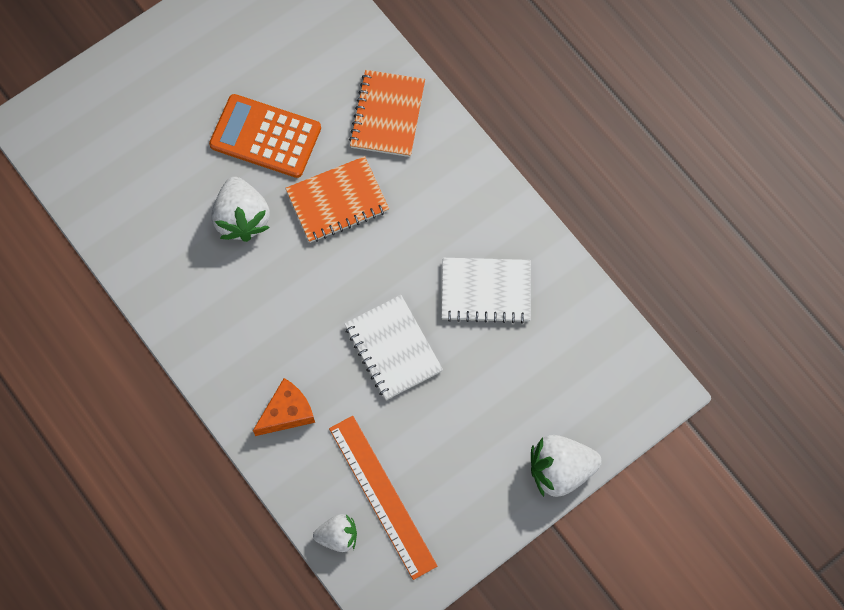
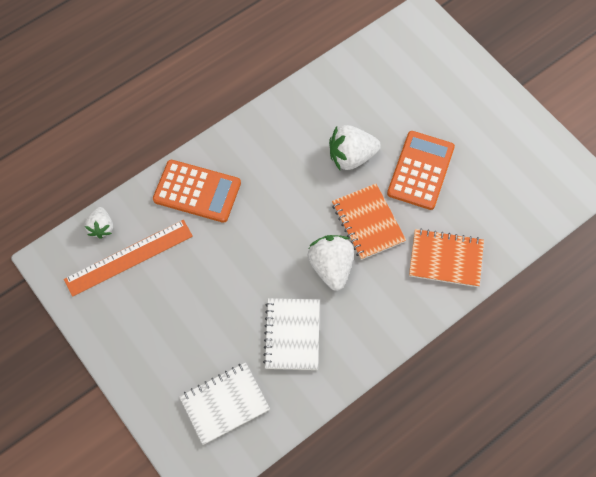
camera: 90 degrees right, 5 degrees down
(287, 412) = (197, 191): orange cheese -> orange calculator
(393, 348) = (245, 264): white notebook -> white notebook (224, 404)
(560, 470) = (139, 390): white strawberry -> white strawberry (331, 267)

